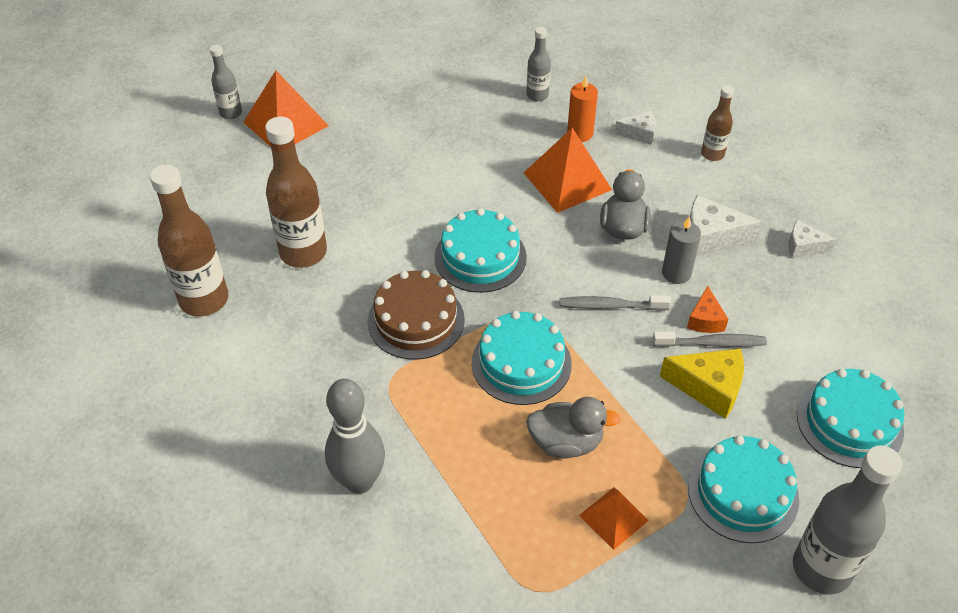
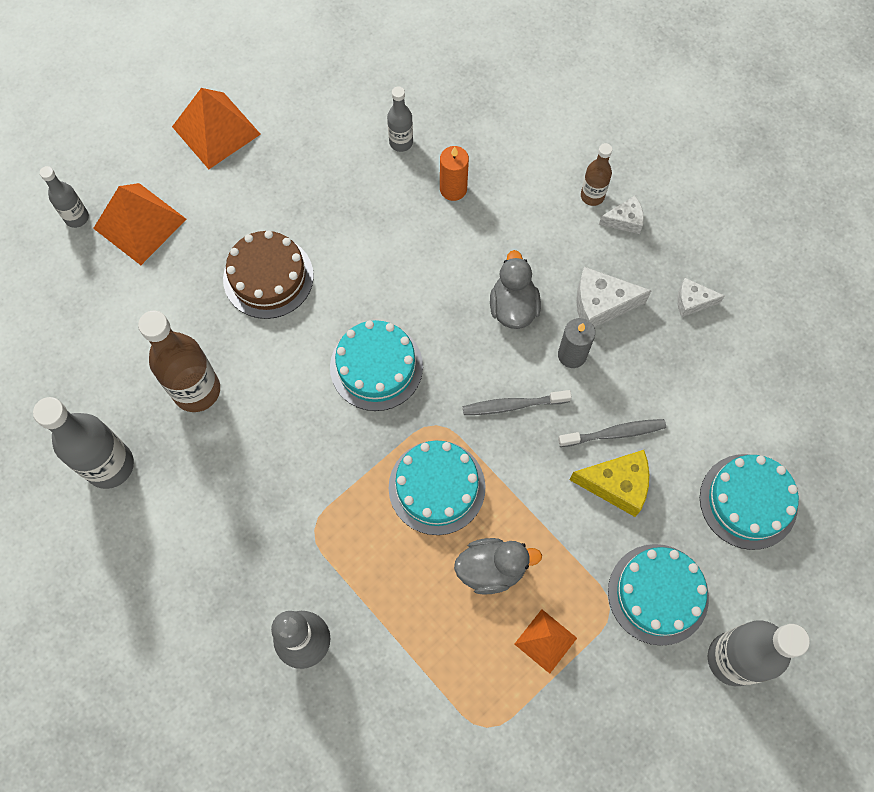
camera: 10 degrees left, 20 degrees up
(204, 300) = (110, 465): brown bottle -> grey bottle
(416, 320) = (326, 454): brown cake -> brown cake (268, 277)
(567, 181) = (449, 255): orange pyramid -> orange pyramid (216, 130)
(639, 133) = (515, 179): white cheese -> white cheese (624, 220)
(705, 320) = (605, 406): orange cheese -> none

